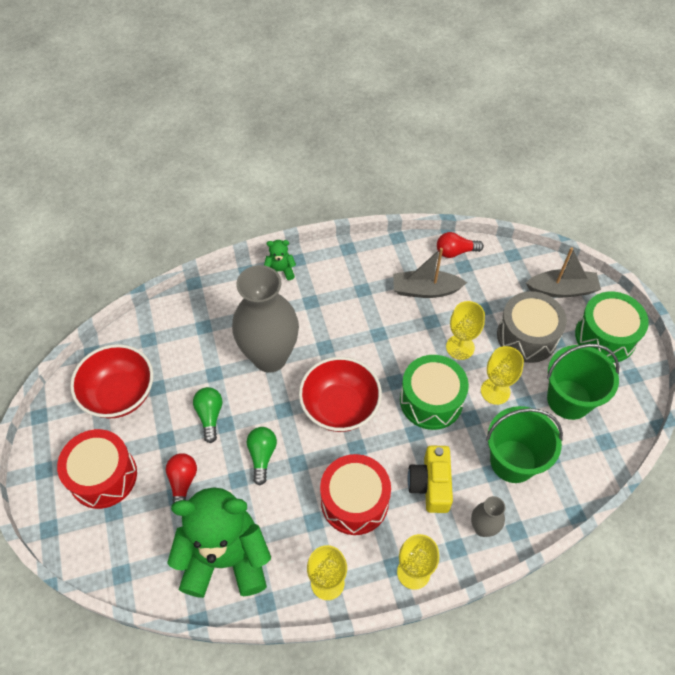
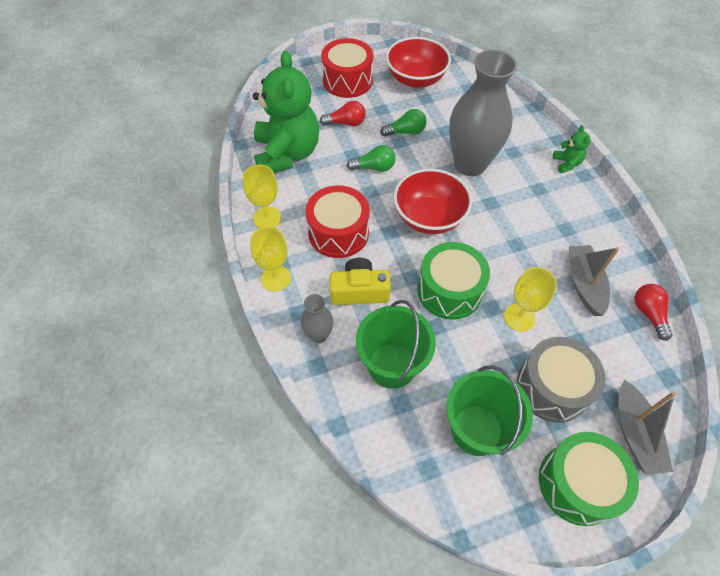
camera: 85 degrees right, 0 degrees up
(495, 391) = (472, 351): yellow goblet -> none

